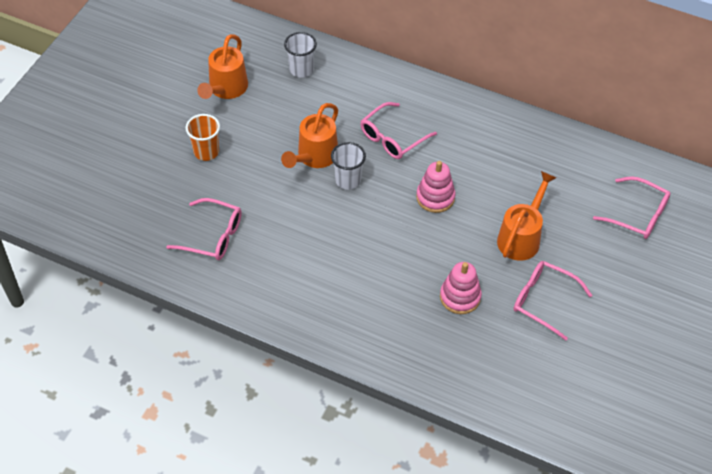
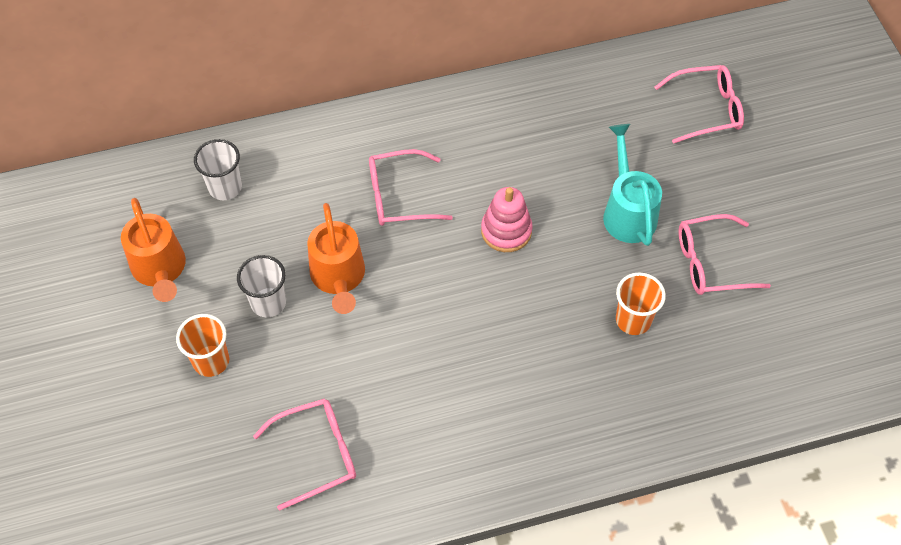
camera: 40 degrees left, 5 degrees up
(348, 180) = (400, 278): white cup -> white cup (268, 302)
(393, 137) = (400, 196): pink glasses -> pink glasses turned 75 degrees clockwise
(460, 297) = (633, 320): pink stacking toy -> orange cup
(521, 237) = (627, 211): orange watering can -> turquoise watering can

